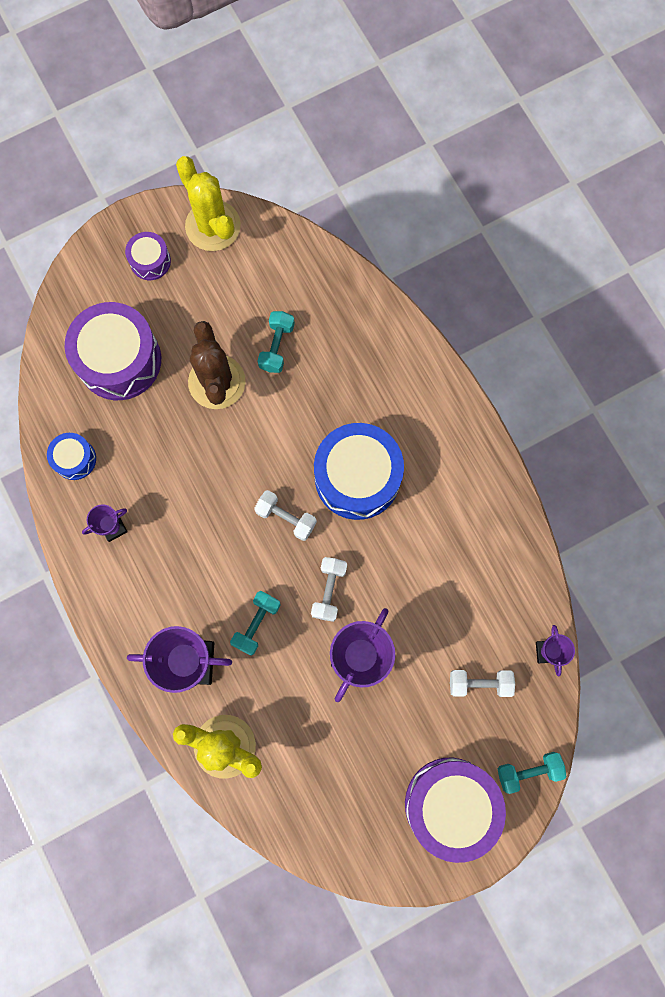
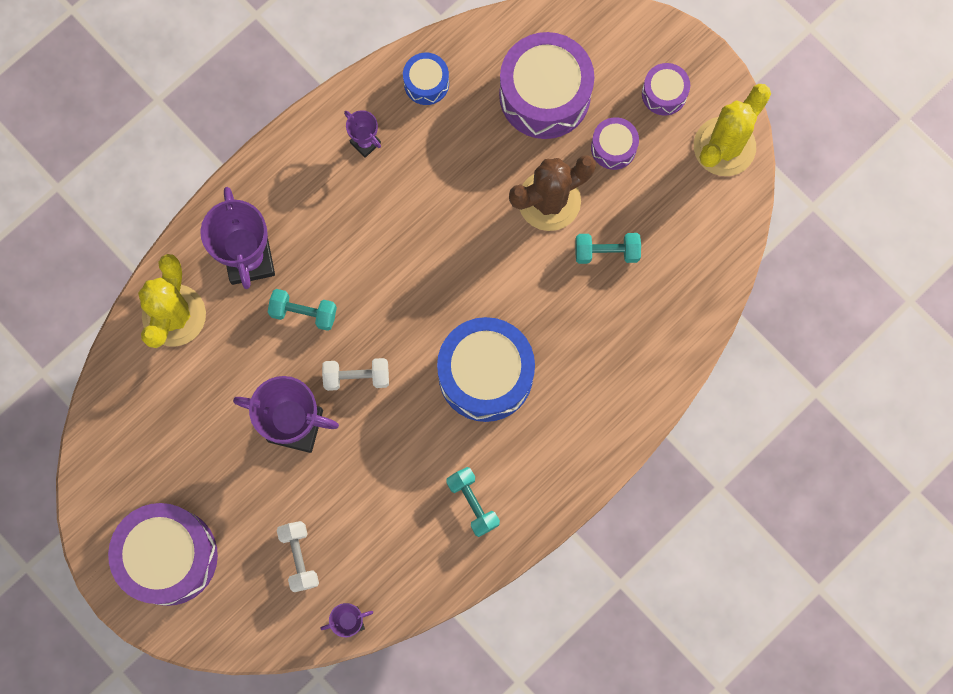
camera: 75 degrees right, 0 degrees up
(185, 315) = (613, 147): none -> purple drum
(286, 518) = (422, 312): white dumbbell -> none
(528, 771) = (221, 629): turquoise dumbbell -> turquoise dumbbell (473, 503)

